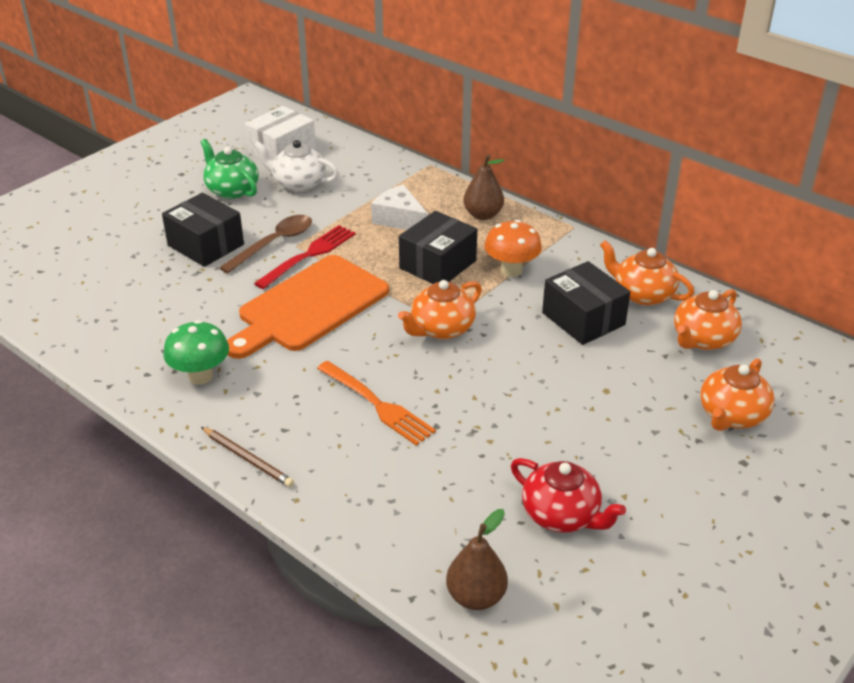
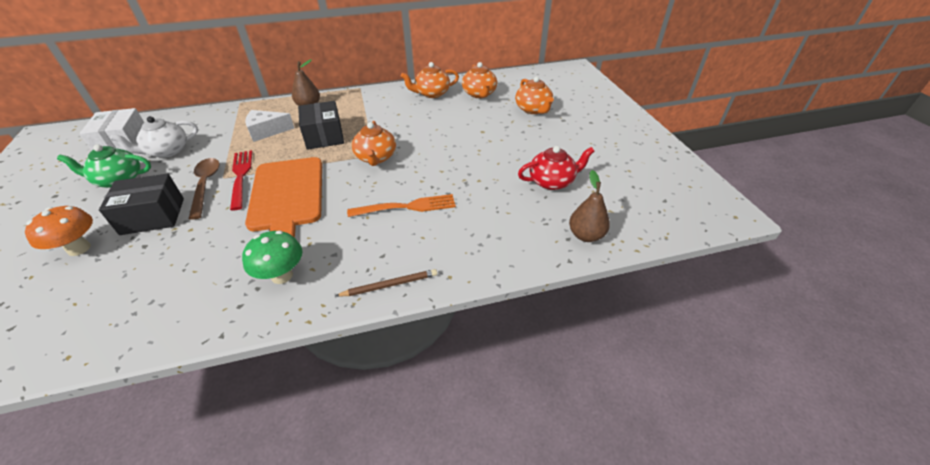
camera: 55 degrees left, 5 degrees up
(511, 270) = (364, 117): orange mushroom -> orange mushroom (79, 248)
(583, 319) = (427, 115): black box -> none

